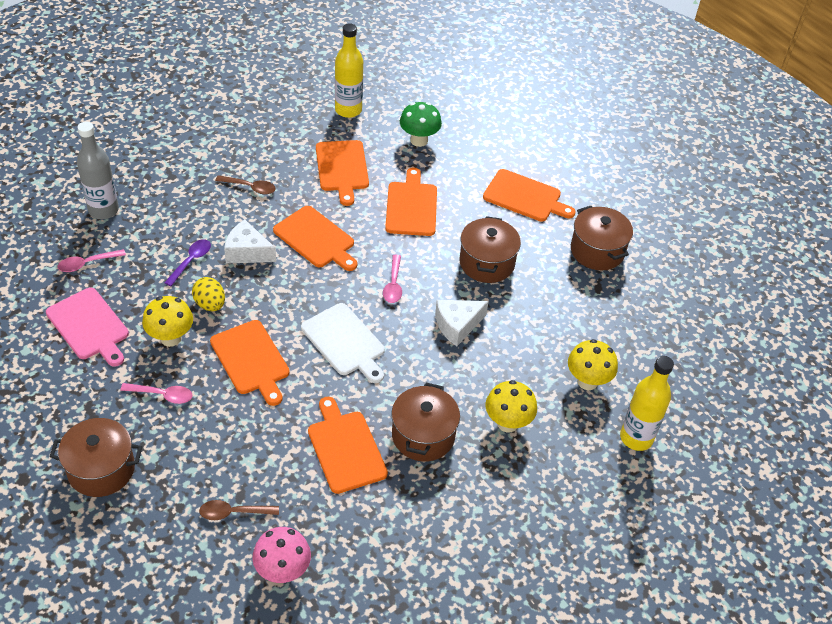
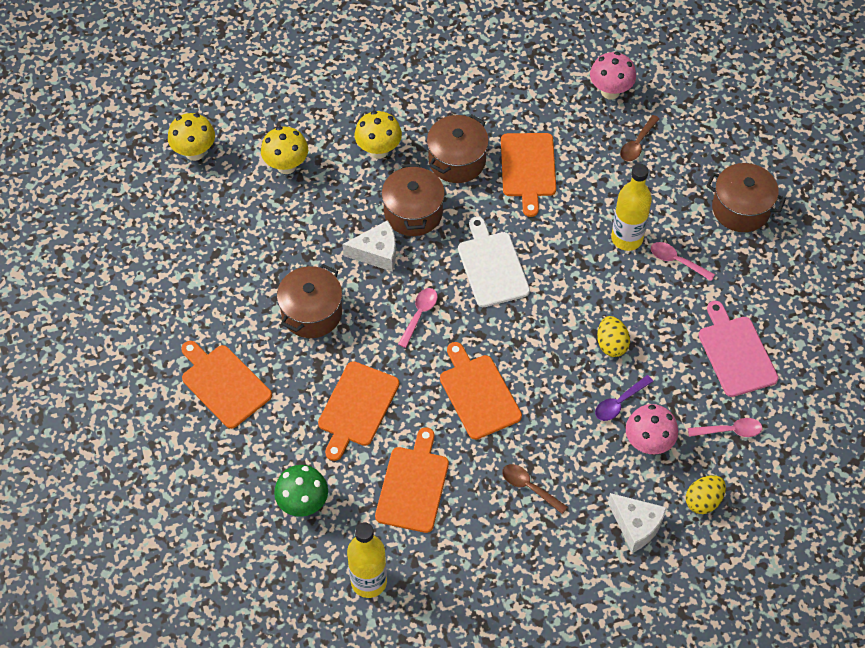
camera: 155 degrees left, 10 degrees up
(103, 210) = (703, 501): grey bottle -> yellow egg
(158, 238) = (648, 443): none -> pink mushroom
(171, 338) = (658, 317): yellow mushroom -> yellow mushroom (194, 152)
(233, 512) = (637, 144): brown spoon -> brown spoon turned 105 degrees clockwise
(247, 252) = (557, 397): white cheese -> white cheese (636, 525)
(251, 360) = (586, 273): orange cutting board -> none
(597, 251) = (189, 294): brown pot -> brown pot (413, 212)
(636, 438) = (275, 108): yellow bottle -> yellow bottle (627, 238)

